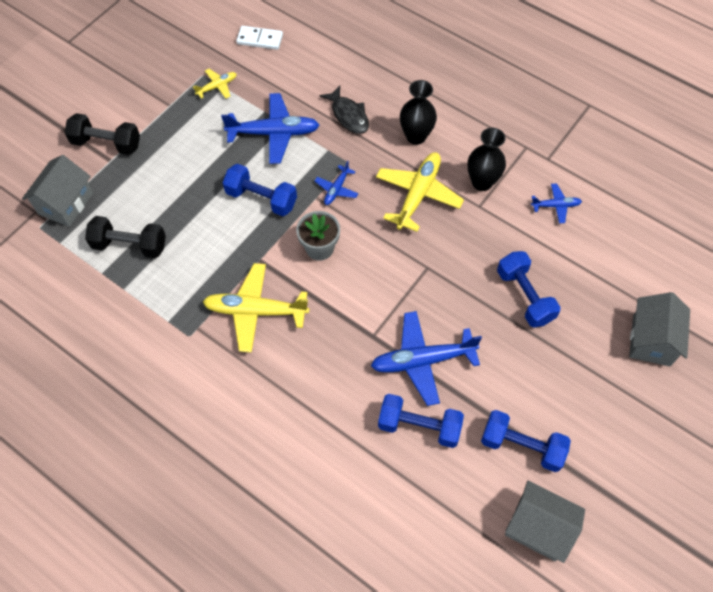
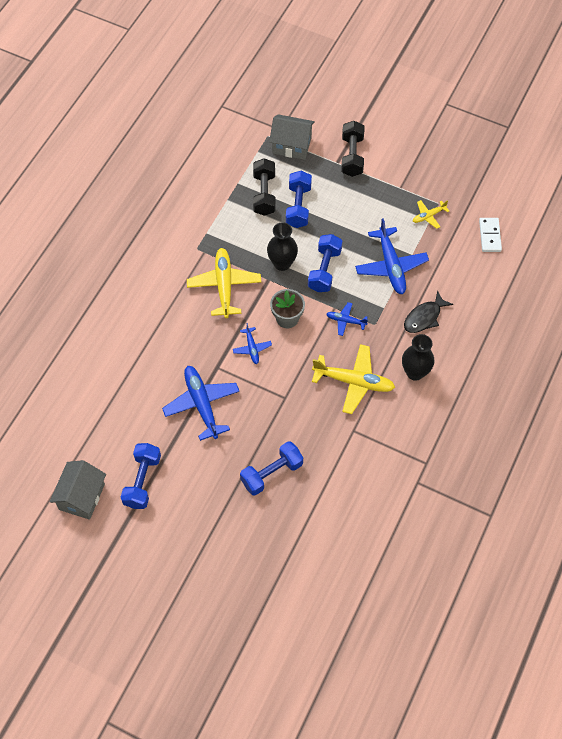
camera: 80 degrees right, 0 degrees up
(217, 87) = (428, 216): yellow plane -> yellow plane turned 105 degrees clockwise
(419, 426) = (148, 408): blue dumbbell -> blue dumbbell (298, 206)
(482, 182) = (378, 430): black vase -> black vase (282, 263)
(556, 206) = (367, 492): blue plane -> blue plane (252, 348)
(651, 340) = (248, 575): grey house -> none

